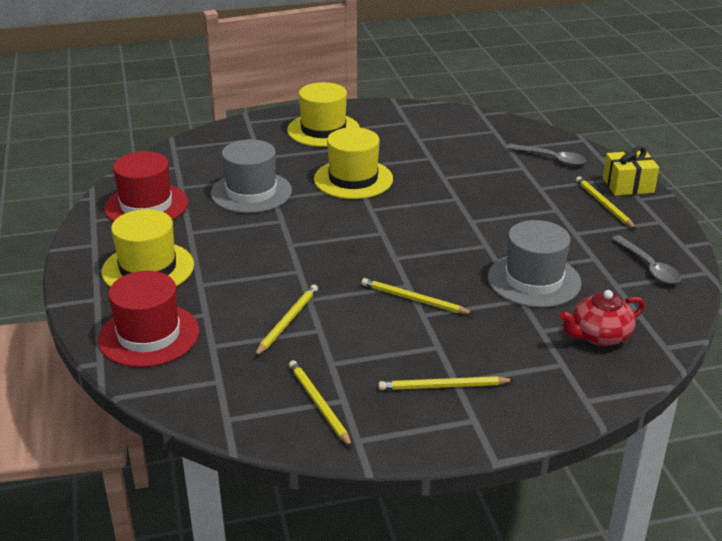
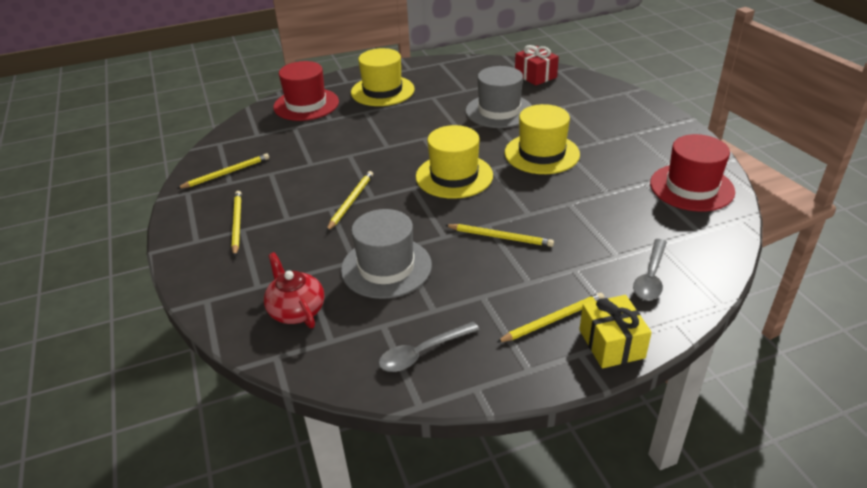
camera: 85 degrees right, 5 degrees up
(146, 205) = (465, 76): red hat -> red hat (691, 187)
(178, 162) = (535, 76): none -> red gift
(287, 321) = (321, 150): yellow pencil -> yellow pencil (500, 237)
(323, 130) = (631, 128): yellow hat -> yellow hat (454, 176)

